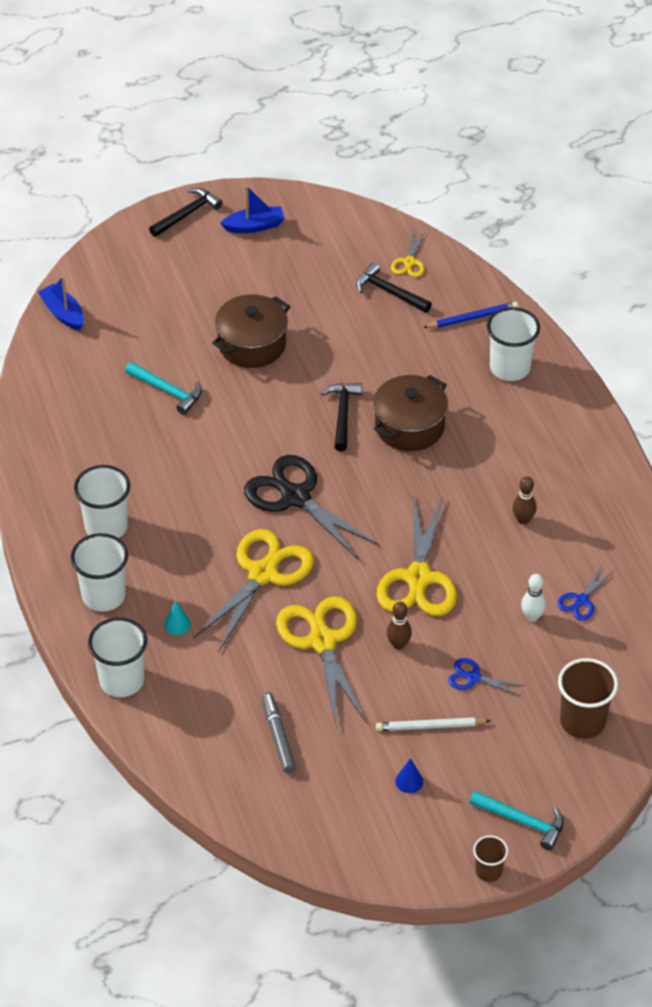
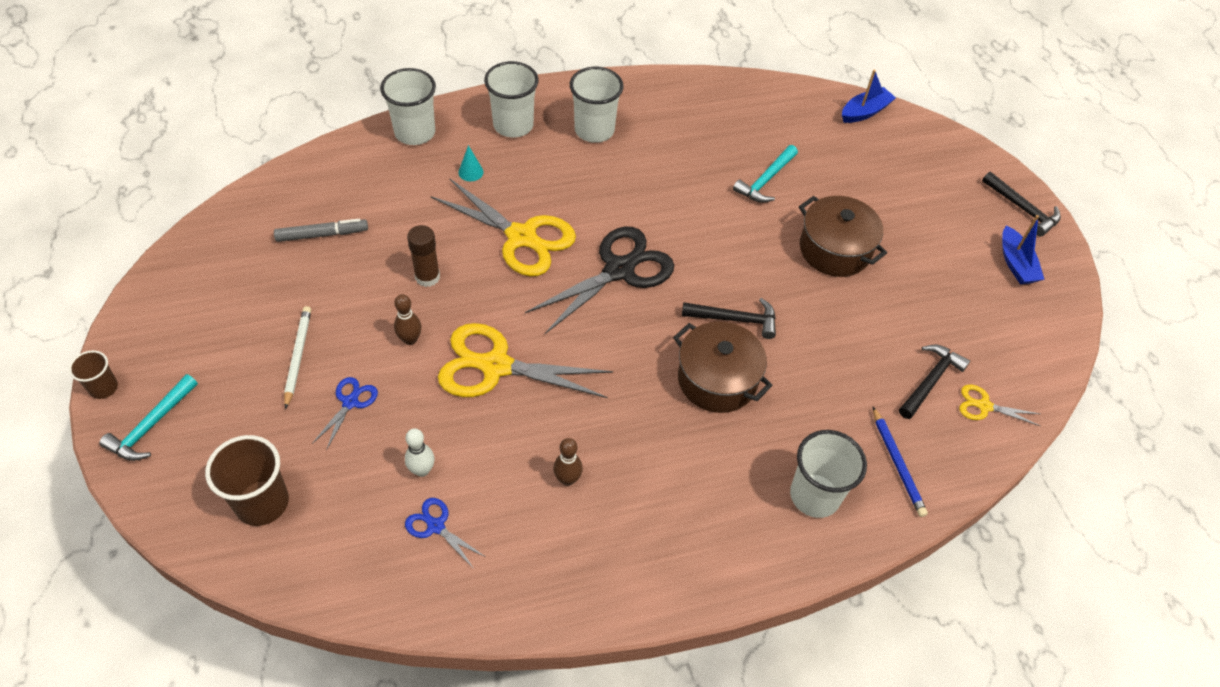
camera: 90 degrees right, 5 degrees up
(322, 641) = (427, 277): yellow scissors -> brown glue stick
(409, 781) = (236, 332): blue cone -> none

